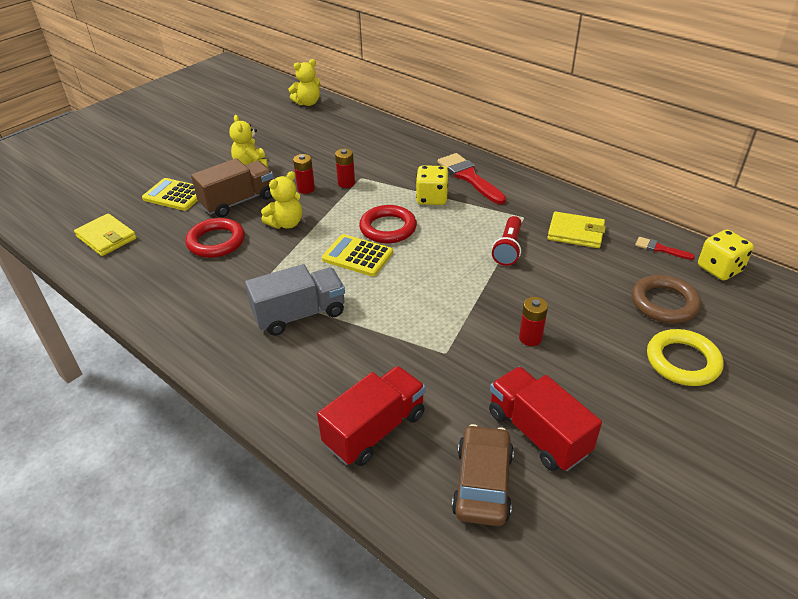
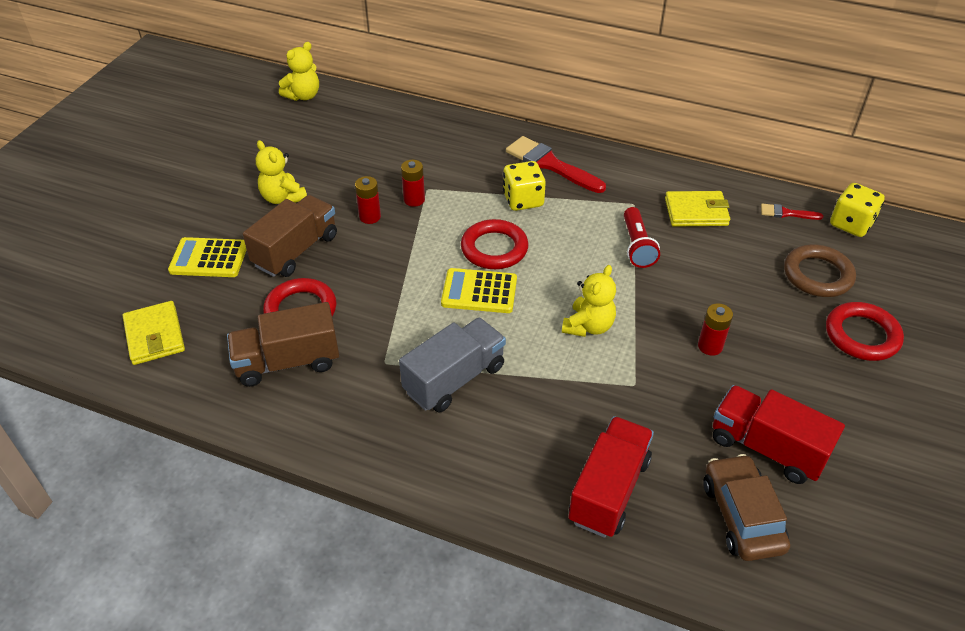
camera: 20 degrees left, 5 degrees up
(106, 237) = (155, 336): yellow wallet -> yellow wallet turned 45 degrees clockwise
(184, 274) = (288, 362): none -> brown truck
(286, 223) = (372, 268): yellow teddy bear -> yellow teddy bear (588, 326)
(682, 361) = (862, 335): yellow ring -> red ring

